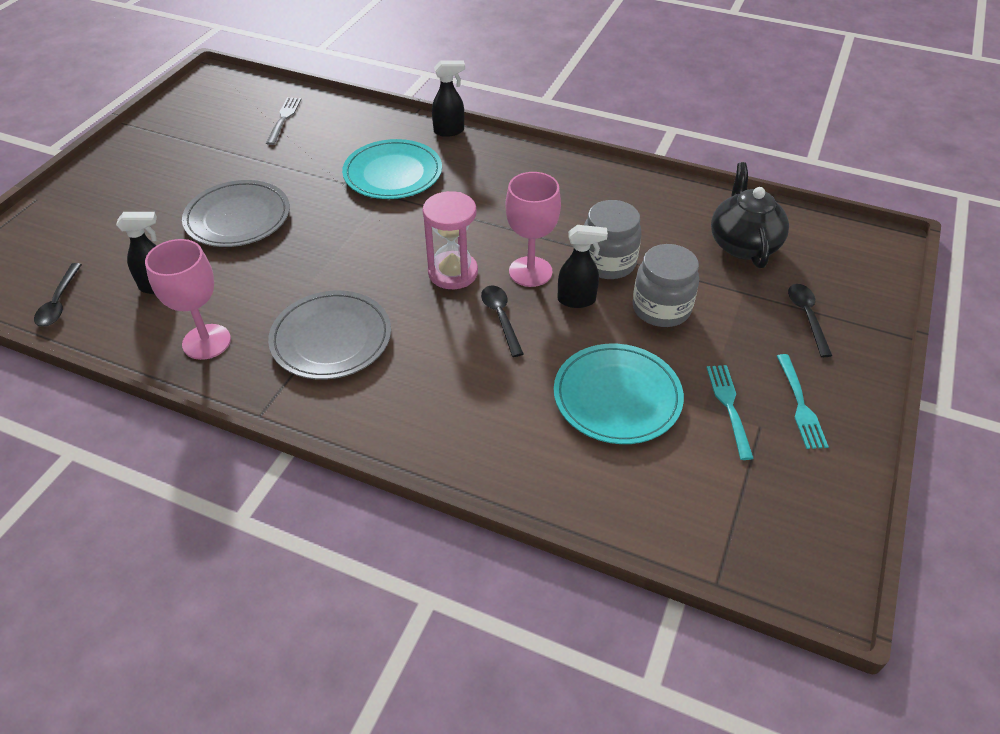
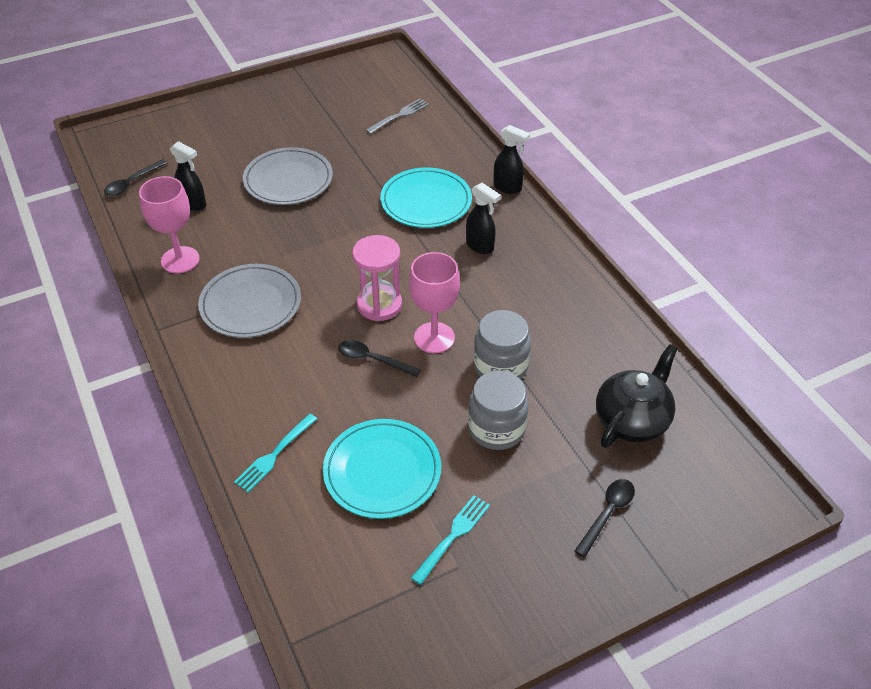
camera: 40 degrees right, 0 degrees up
(501, 318) = (372, 359): black spoon -> black spoon turned 90 degrees counterclockwise
(577, 300) = (441, 381): black spray bottle -> black spray bottle (480, 246)
(800, 404) = (509, 574): turquoise fork -> turquoise fork (274, 454)

